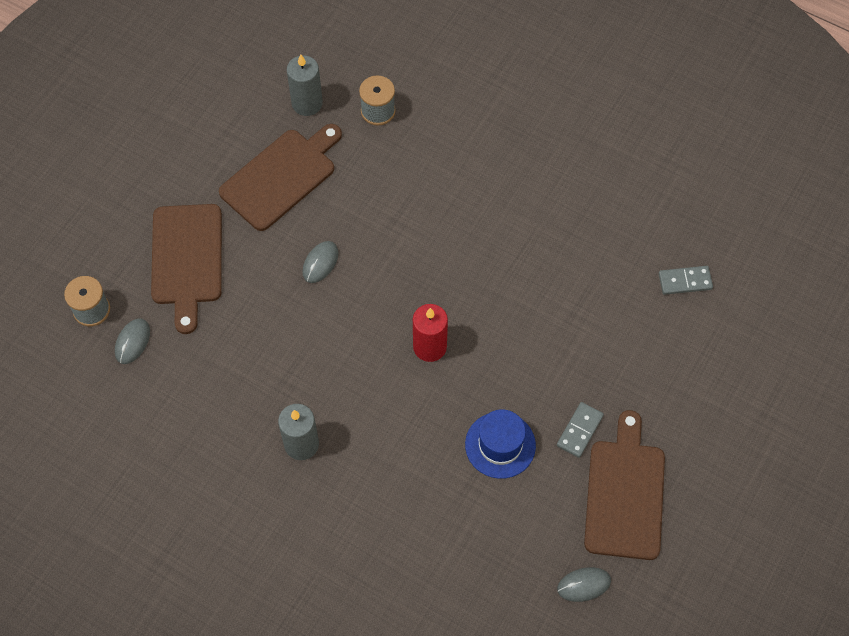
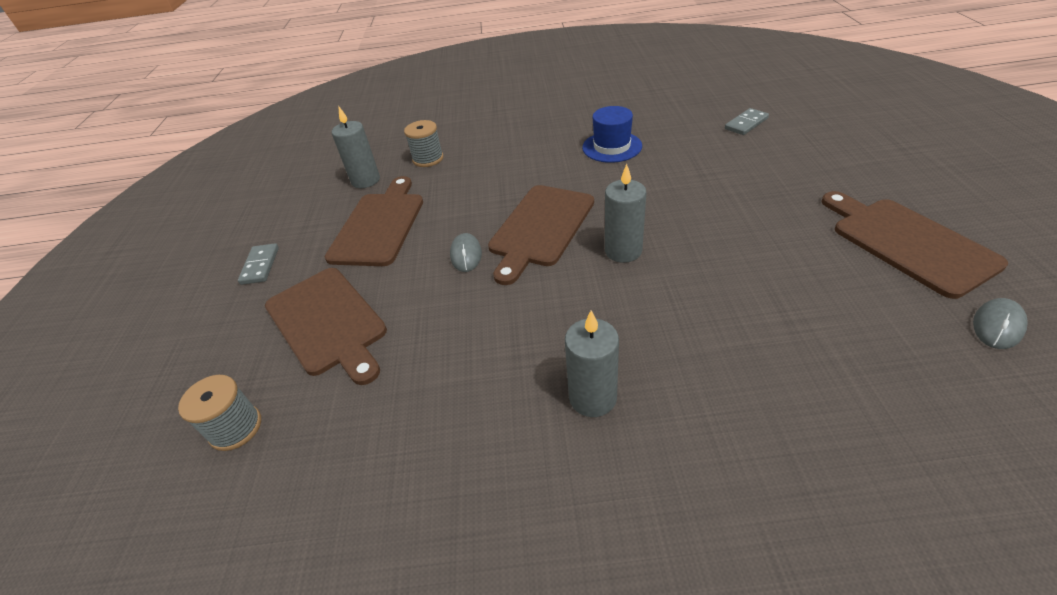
camera: 30 degrees left, 20 degrees down
(132, 342) = (309, 427): grey mouse -> none
(394, 276) = (540, 228): none -> brown cutting board
(429, 347) = (623, 251): red candle -> grey candle
(500, 445) = (769, 275): blue hat -> blue hat (612, 147)
(579, 430) = (810, 228): grey domino -> grey domino (260, 266)

